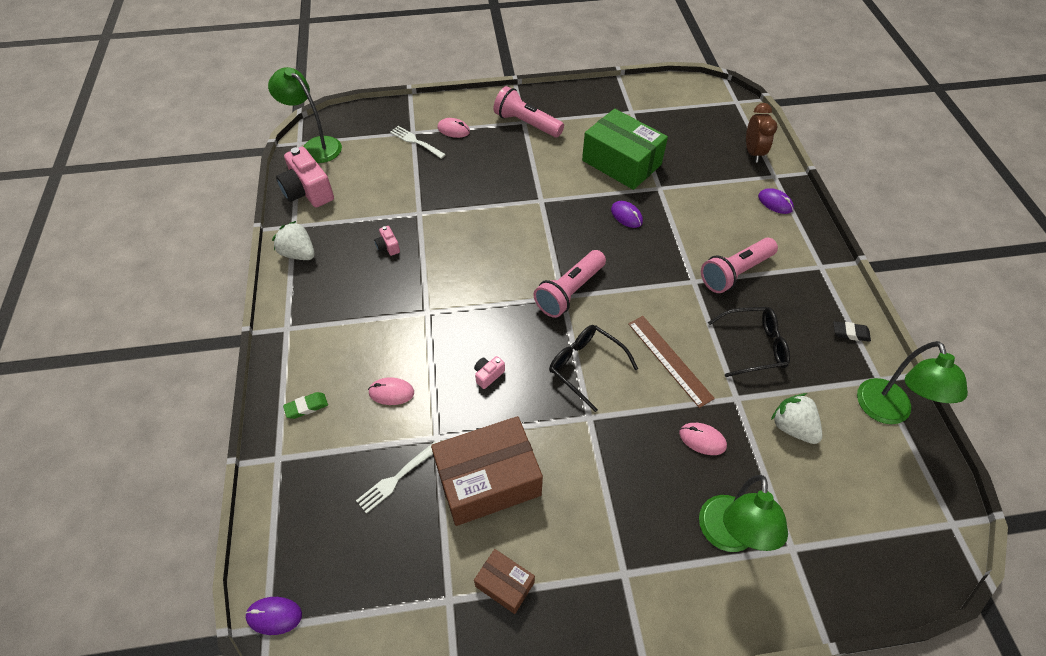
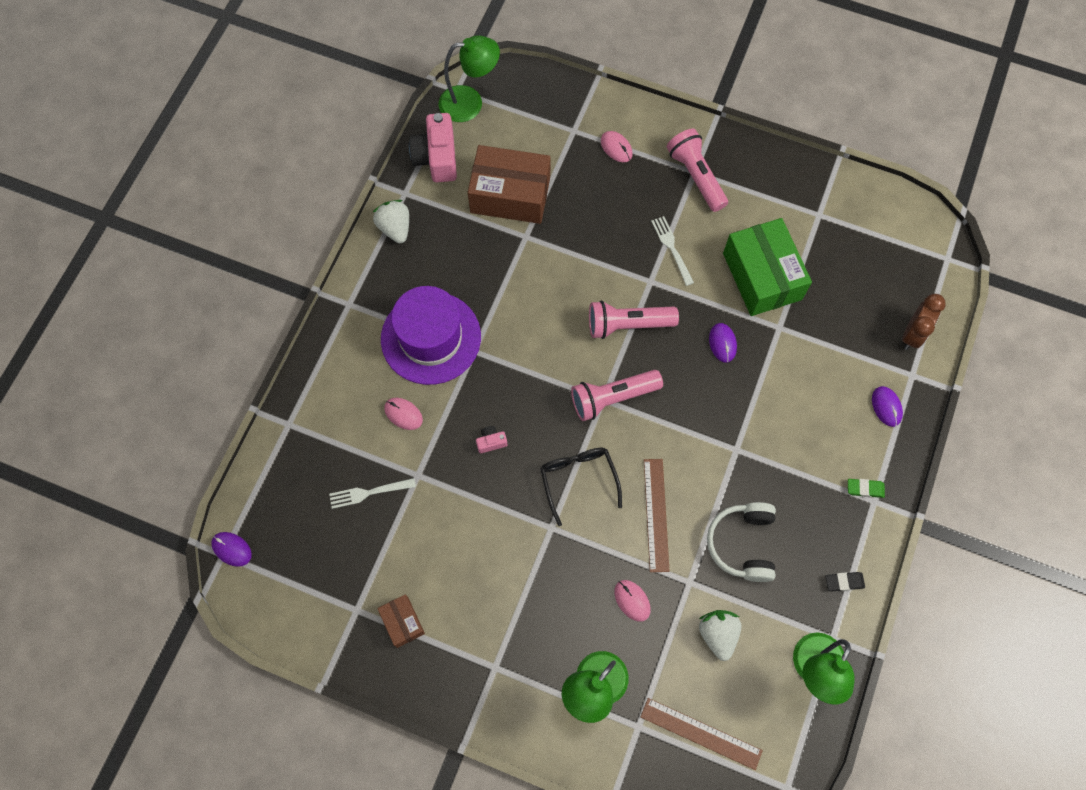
camera: 30 degrees right, 15 degrees up
(306, 407) = (330, 390): green eraser -> green eraser (865, 489)
(315, 146) = (470, 103): green lamp -> green lamp turned 105 degrees clockwise
(381, 320) = (431, 338): none -> purple hat
(388, 246) = (477, 261): pink camera -> none
(416, 142) = (570, 145): white fork -> white fork (672, 248)
(488, 480) = (437, 534): brown box -> brown box (510, 195)
(735, 273) = (782, 462): pink flashlight -> pink flashlight (627, 325)
(754, 346) = (742, 544): black glasses -> white headphones
(847, 520) = (701, 733): none -> brown ruler
(850, 333) = (844, 582): black eraser -> black eraser turned 45 degrees counterclockwise

